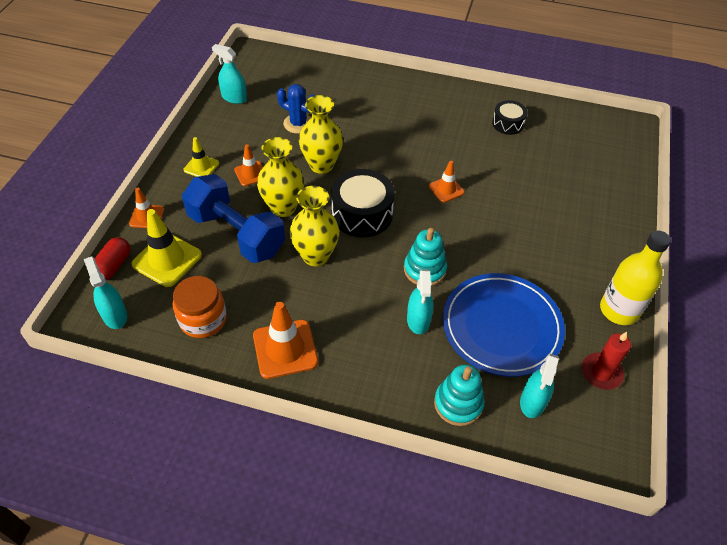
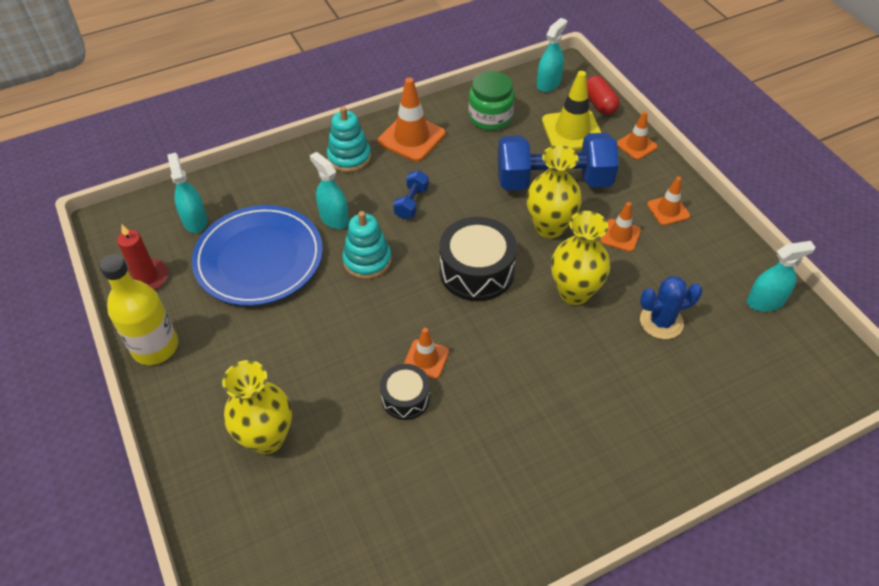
camera: 140 degrees right, 0 degrees up
(115, 315) = (548, 83): turquoise spray bottle -> turquoise spray bottle turned 75 degrees counterclockwise
(201, 166) = (668, 210): yellow traffic cone -> orange traffic cone
(203, 319) = (490, 117): orange jar -> green jar
(315, 256) = (470, 208): yellow vase -> yellow vase (267, 438)
(350, 290) = (411, 203): none -> blue dumbbell
(458, 403) = (253, 184): turquoise stacking toy -> turquoise stacking toy (349, 157)
(508, 124) = (443, 524): black drum -> black drum (405, 398)

